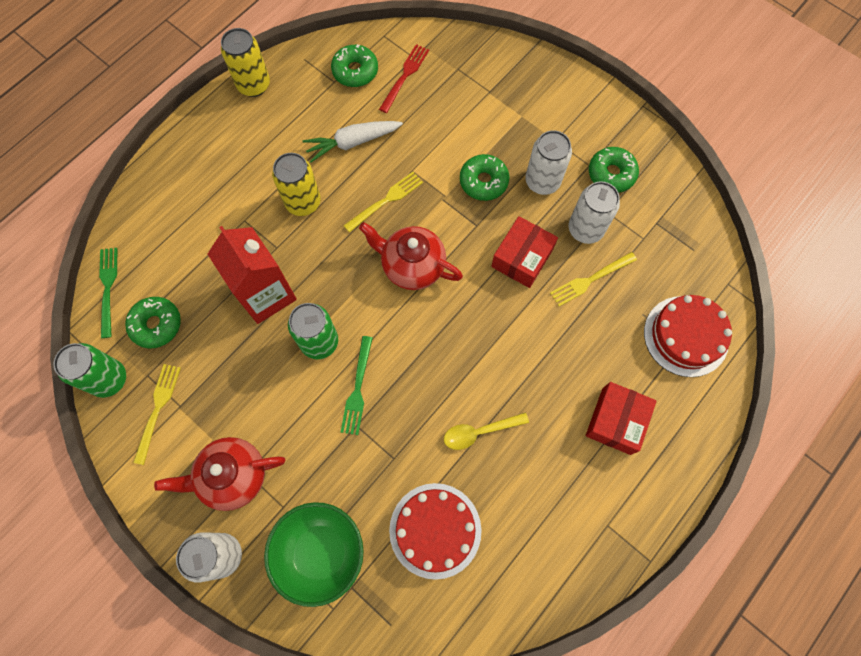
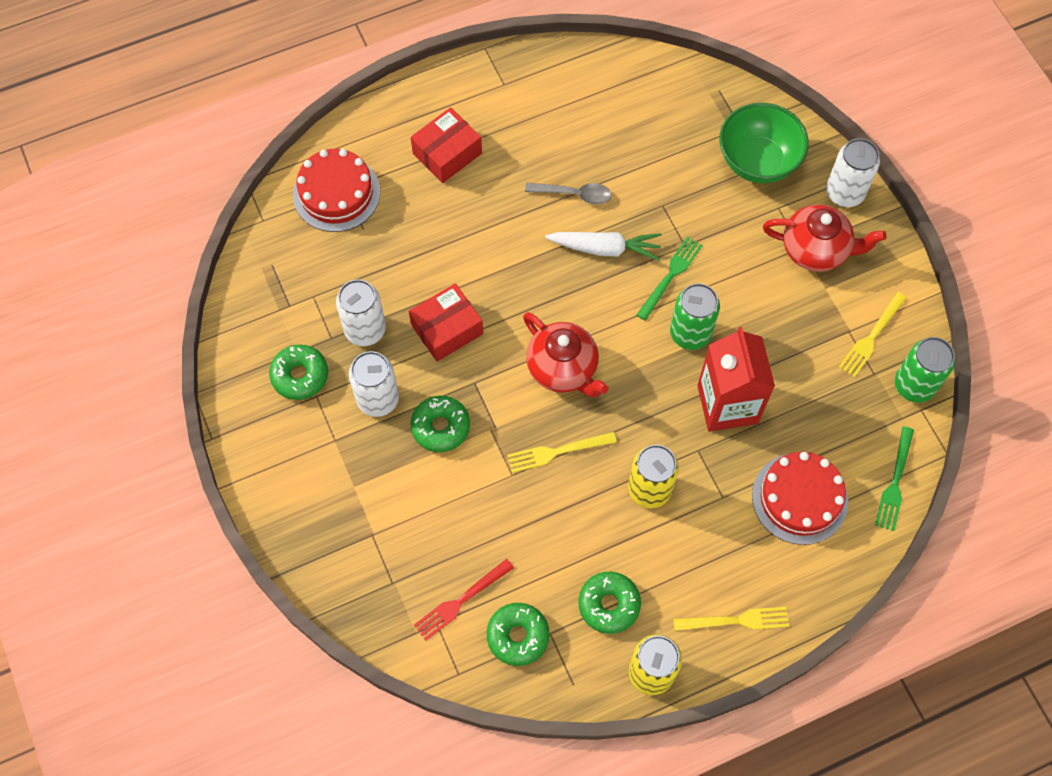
camera: 155 degrees left, 5 degrees down
(156, 325) = (852, 420): green donut -> green donut (609, 604)
(352, 142) = (563, 539): white carrot -> white carrot (605, 249)
(435, 530) = (651, 138): red cake -> red cake (799, 498)
(479, 432) = (574, 194): yellow spoon -> grey spoon
(590, 280) = (392, 279): yellow fork -> yellow fork (736, 620)

